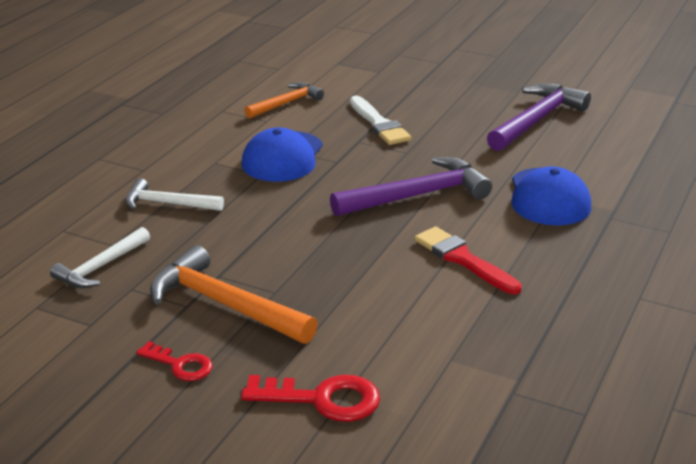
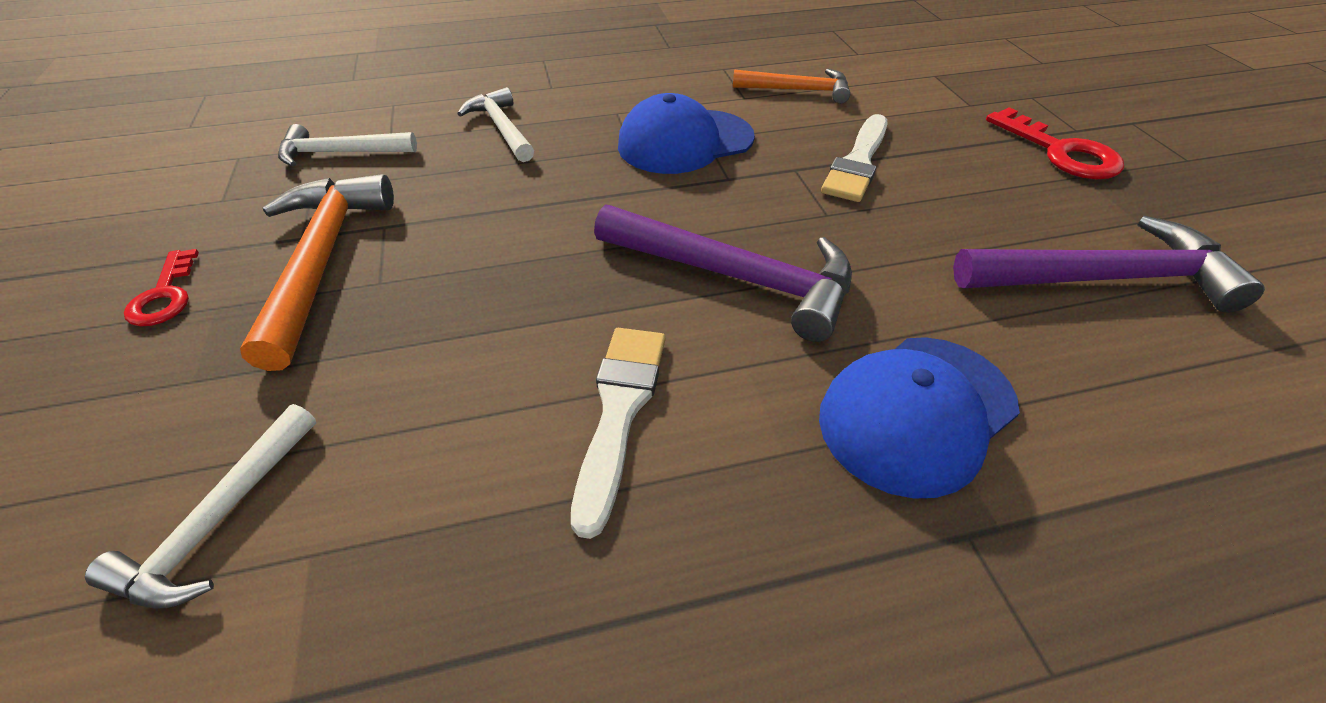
camera: 50 degrees right, 15 degrees up
(323, 399) = (126, 461): red key -> red key (1061, 152)
(400, 379) = (219, 520): none -> white hammer
(463, 259) = (619, 412): red brush -> white brush

